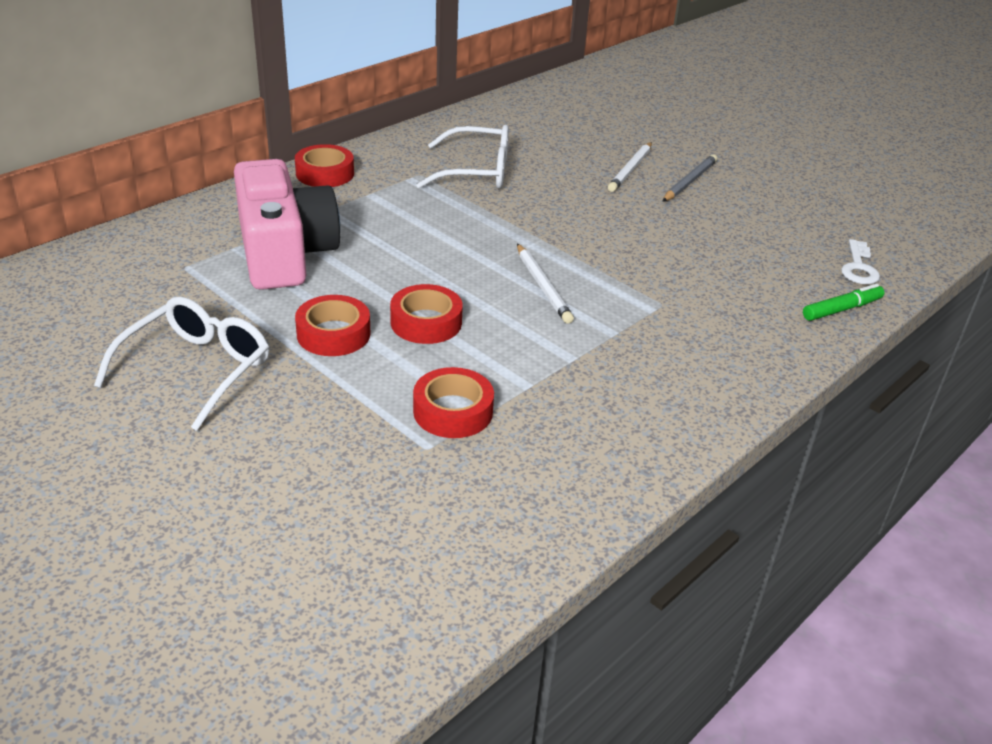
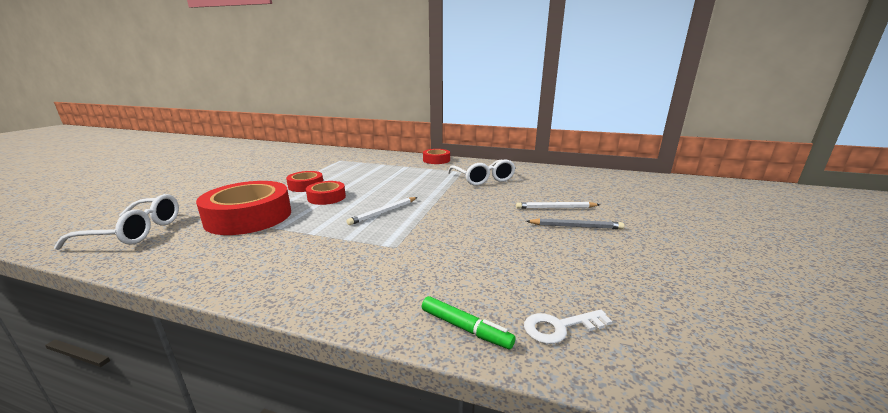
camera: 65 degrees right, 15 degrees down
(197, 369) = (269, 175): white glasses -> white glasses (135, 232)
(285, 252) = (364, 168): pink camera -> none
(453, 411) = (249, 217): red tape -> red tape, size x1.89

